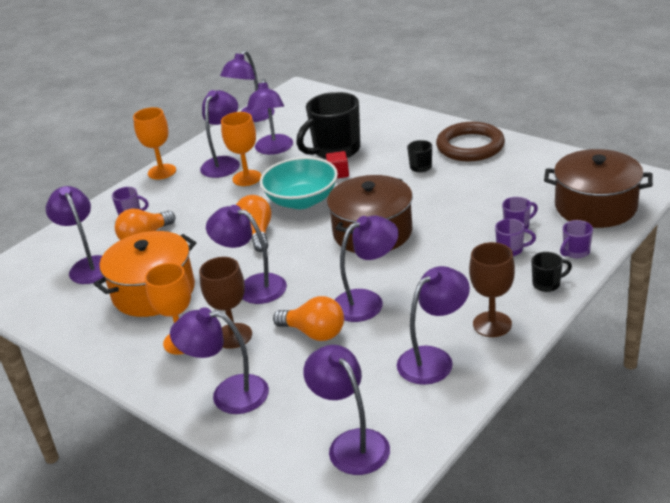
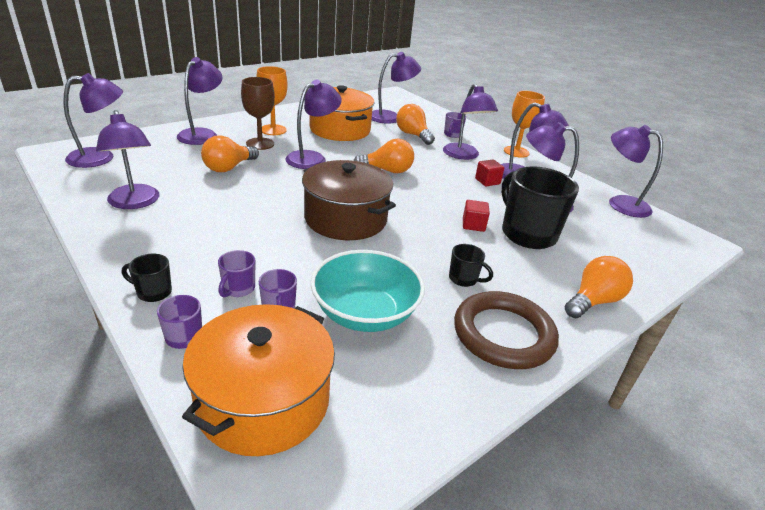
camera: 95 degrees right, 0 degrees up
(247, 178) = (487, 181): orange goblet -> red cube
(302, 200) = (430, 197): turquoise bowl -> turquoise bowl (365, 313)
(367, 301) = (242, 194): purple lamp -> purple lamp (464, 155)
(409, 122) = (593, 301): none -> orange light bulb
(492, 324) = (138, 240): brown goblet -> none
(547, 284) = (153, 292): black mug -> black mug turned 105 degrees clockwise
(595, 206) = (263, 401): brown pot -> orange pot

